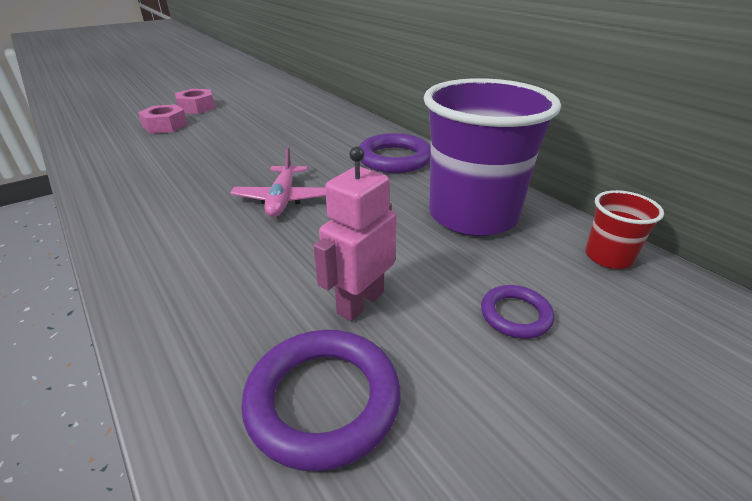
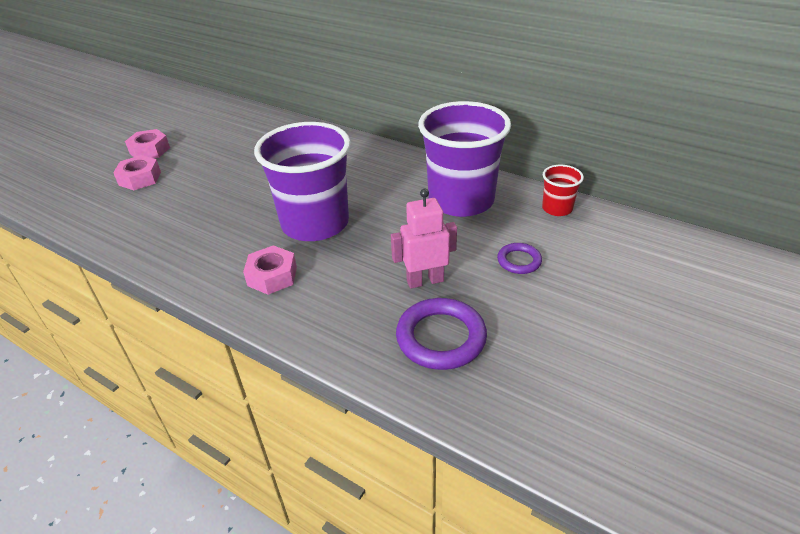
camera: 20 degrees left, 5 degrees up
(186, 242) = (272, 276): none -> pink nut
(282, 199) = (315, 223): pink plane -> purple cup
(360, 302) = (425, 281): pink robot -> pink robot turned 60 degrees clockwise
(394, 159) = (376, 165): purple ring -> none

